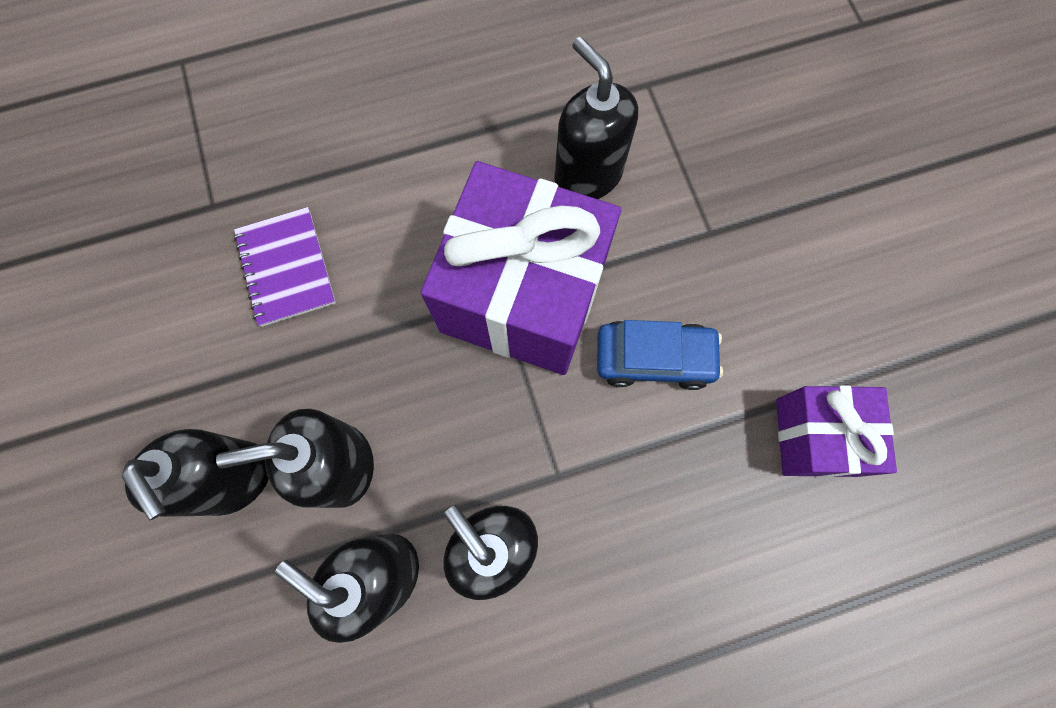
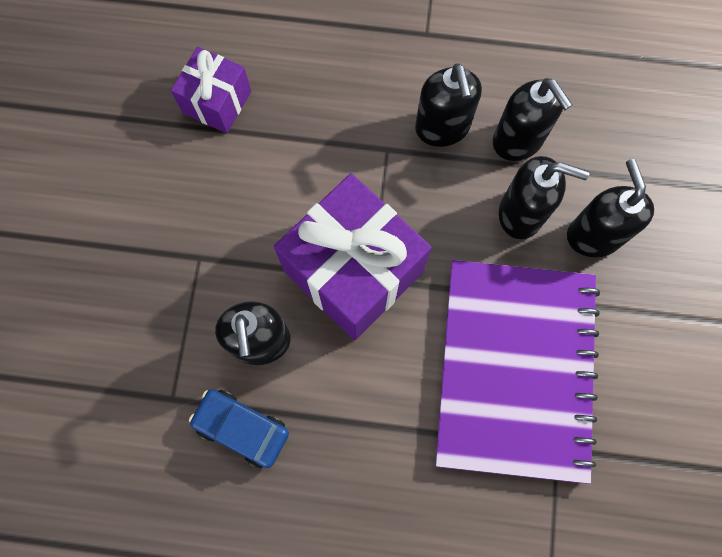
camera: 155 degrees left, 0 degrees up
(286, 268) = (515, 369): purple notebook -> purple notebook, size x2.40
(654, 358) = (288, 191): blue car -> blue car (242, 428)

